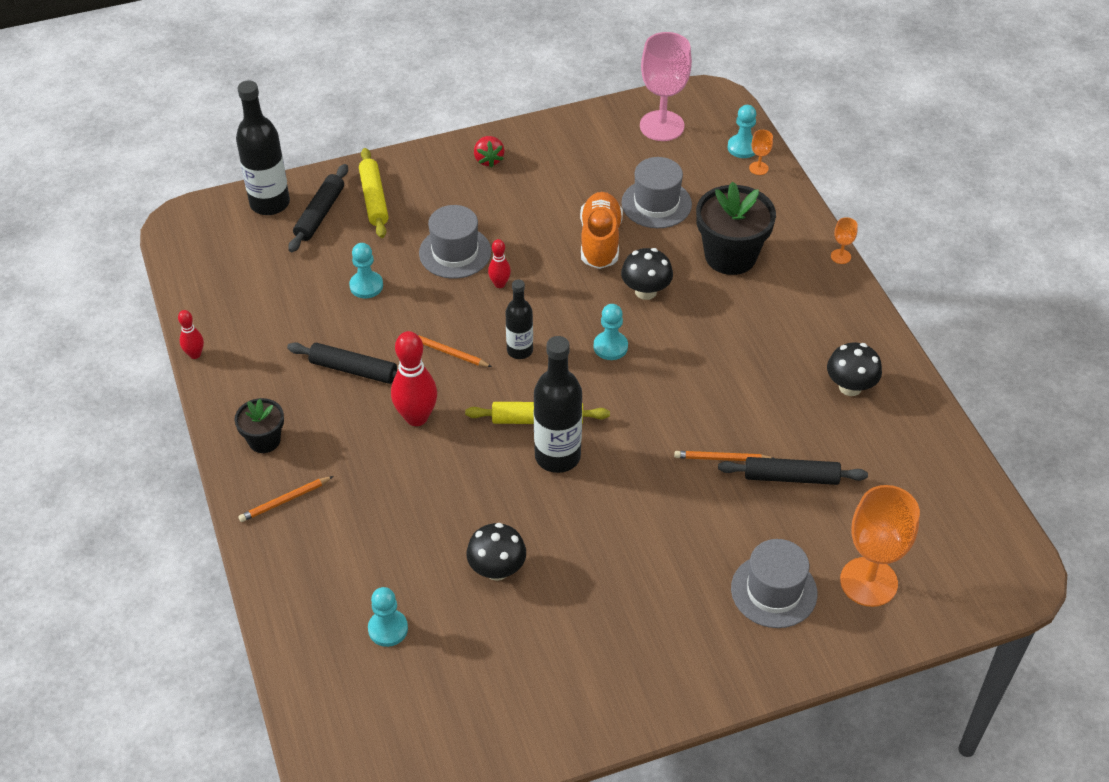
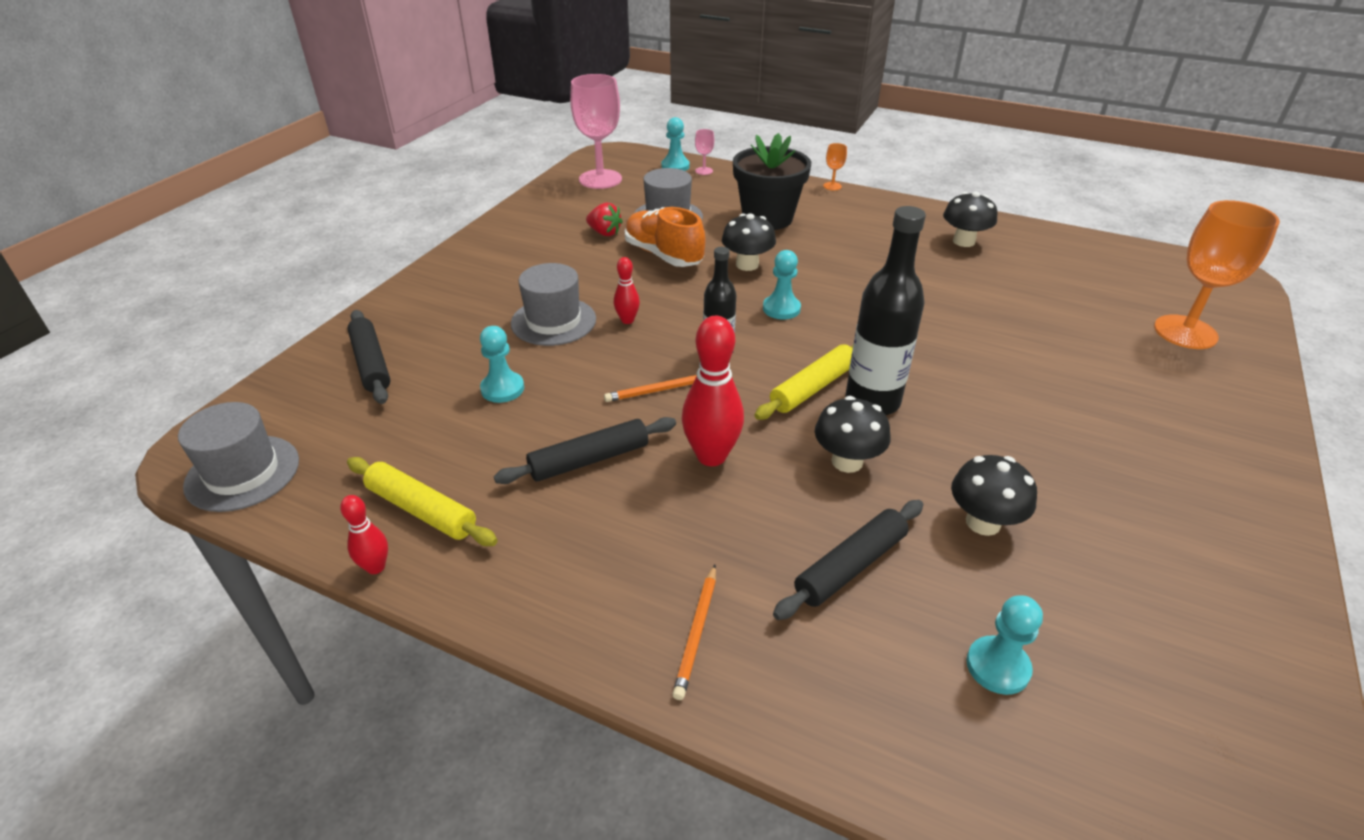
camera: 45 degrees left, 10 degrees down
(264, 440) = (584, 590): black flower pot -> none
(270, 203) = (298, 384): black bottle -> none
(374, 199) = (416, 326): yellow rolling pin -> yellow rolling pin (421, 510)
(482, 479) = (847, 461): none -> black mushroom
(488, 160) = (490, 253): red strawberry -> red strawberry (604, 233)
(722, 458) = (975, 325): orange pencil -> none
(758, 168) = (704, 171): orange goblet -> pink goblet
(774, 591) = (1159, 378): grey hat -> grey hat (242, 473)
(791, 477) = (1032, 307): black rolling pin -> black rolling pin (851, 566)

